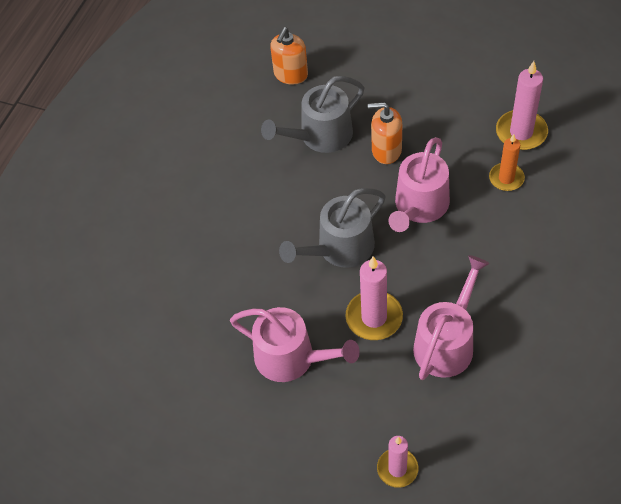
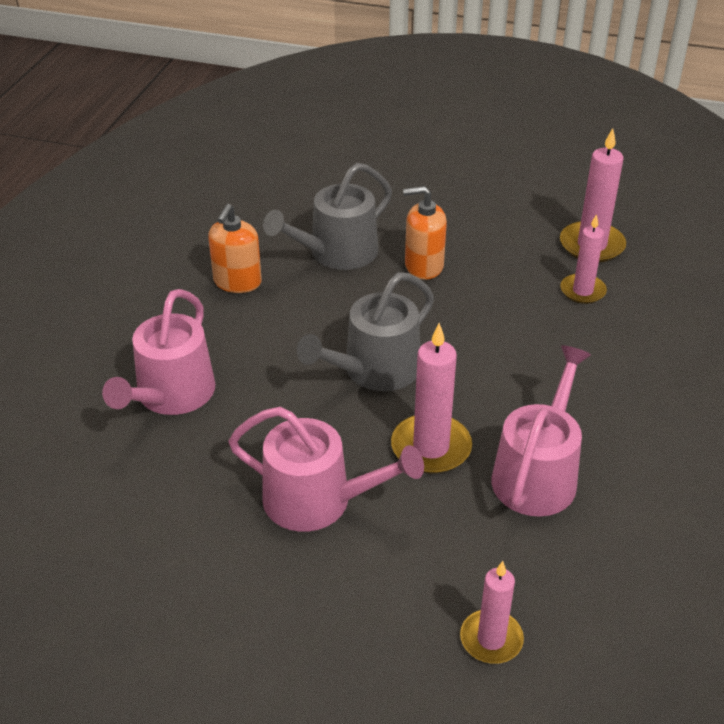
camera: 10 degrees left, 15 degrees down
(291, 74) = (293, 195): orange soap dispenser -> orange soap dispenser (237, 282)
(419, 206) = (475, 322): pink watering can -> pink watering can (171, 395)
(506, 178) = (582, 291): orange candle -> pink candle

